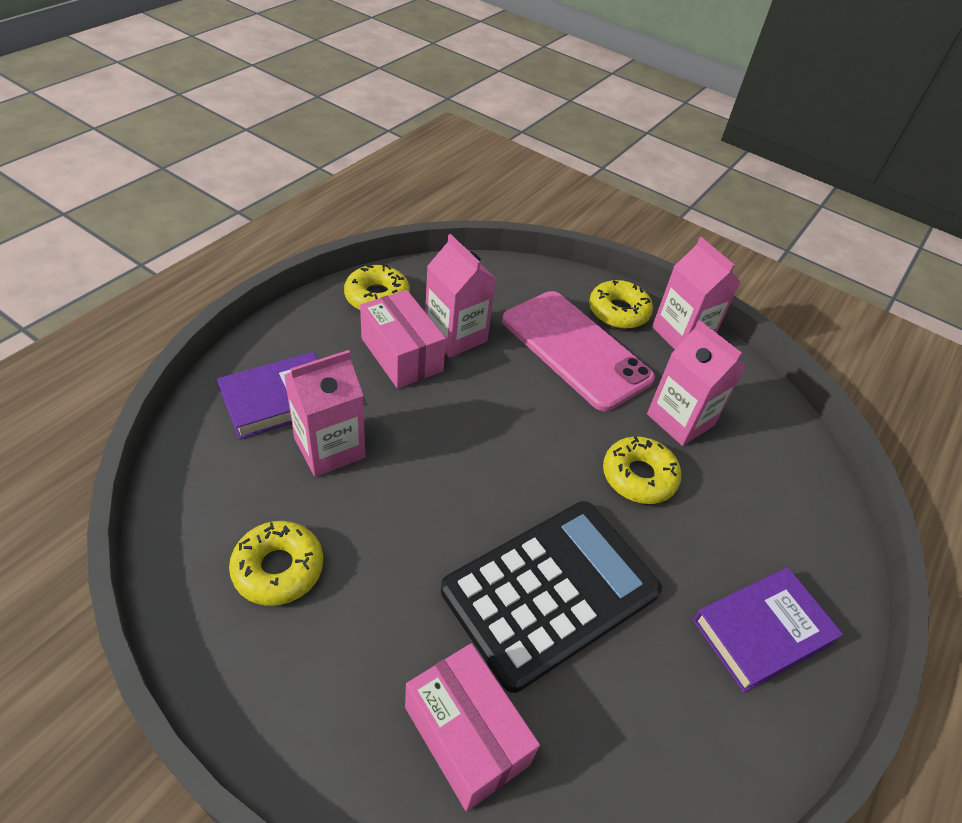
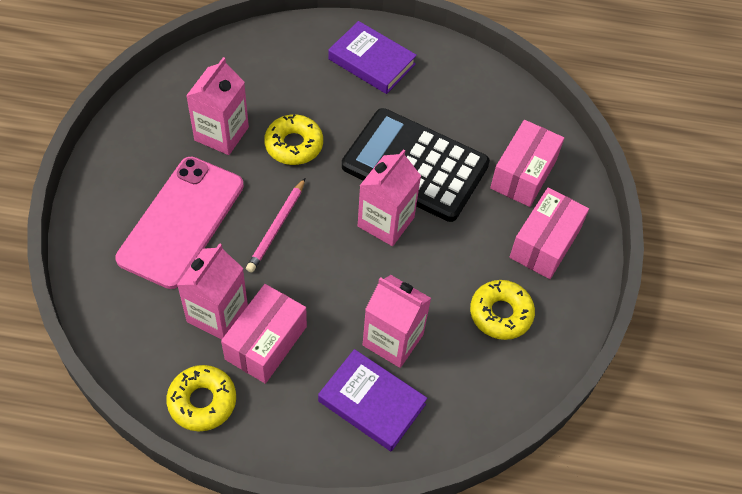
camera: 115 degrees left, 10 degrees up
(335, 689) = (544, 243): none -> pink box
(529, 414) = (276, 227): none -> pink pencil
(618, 311) = (110, 206): yellow donut -> none
(682, 334) = (115, 154): pink carton -> pink carton (386, 222)

